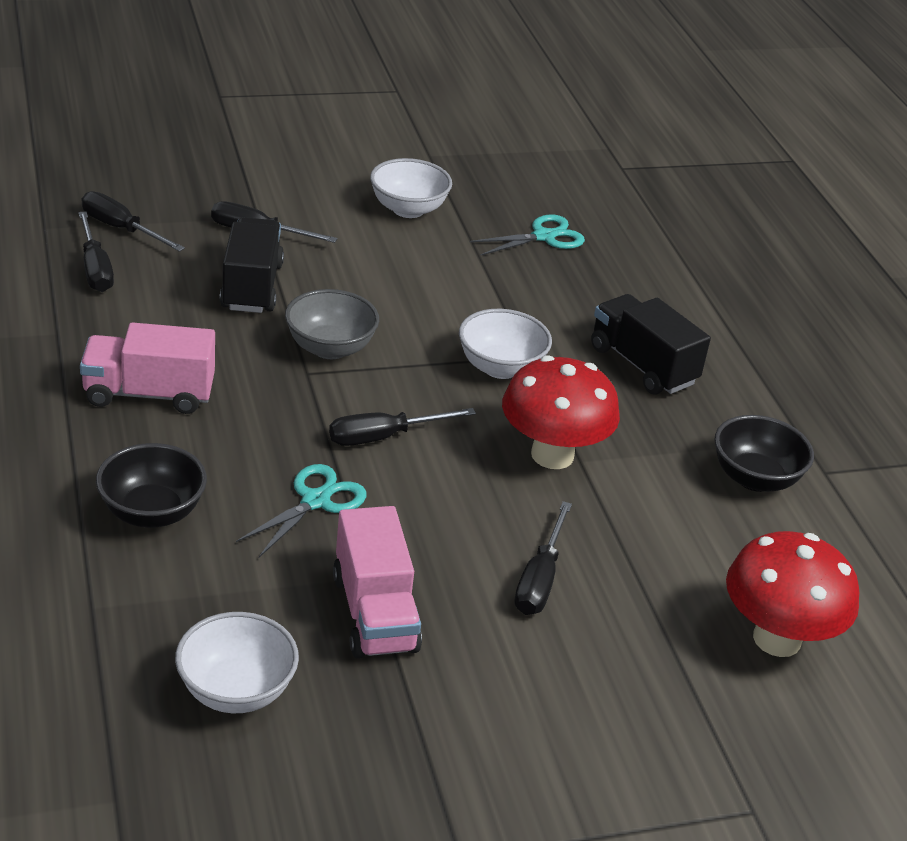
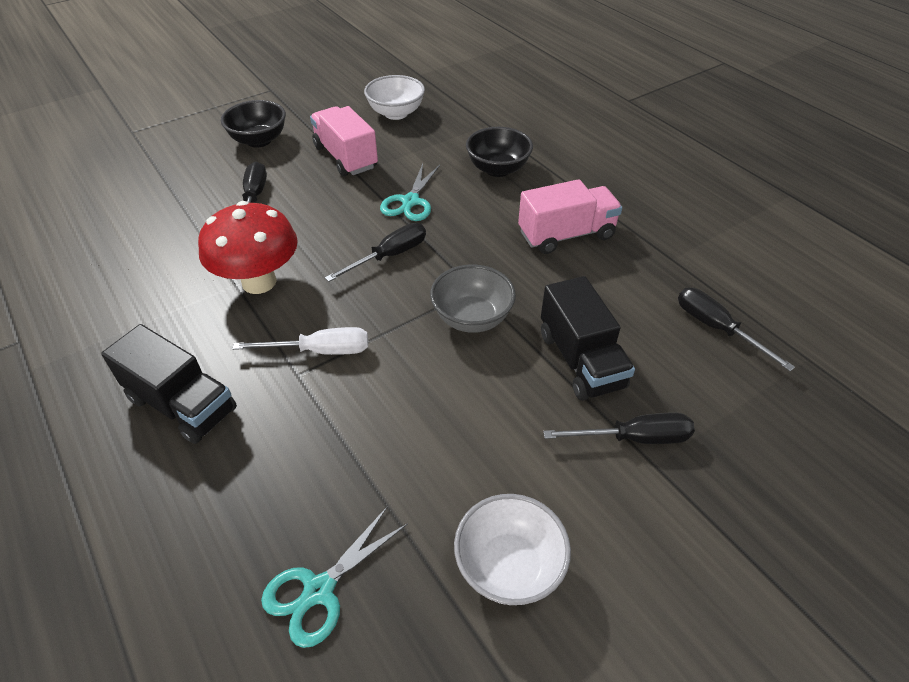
camera: 165 degrees right, 10 degrees up
(121, 229) = (751, 386): black screwdriver -> none
(500, 367) = (320, 351): white bowl -> white screwdriver
(755, 478) = (87, 314): black bowl -> black bowl (259, 140)
(777, 639) = (99, 206): red mushroom -> none

